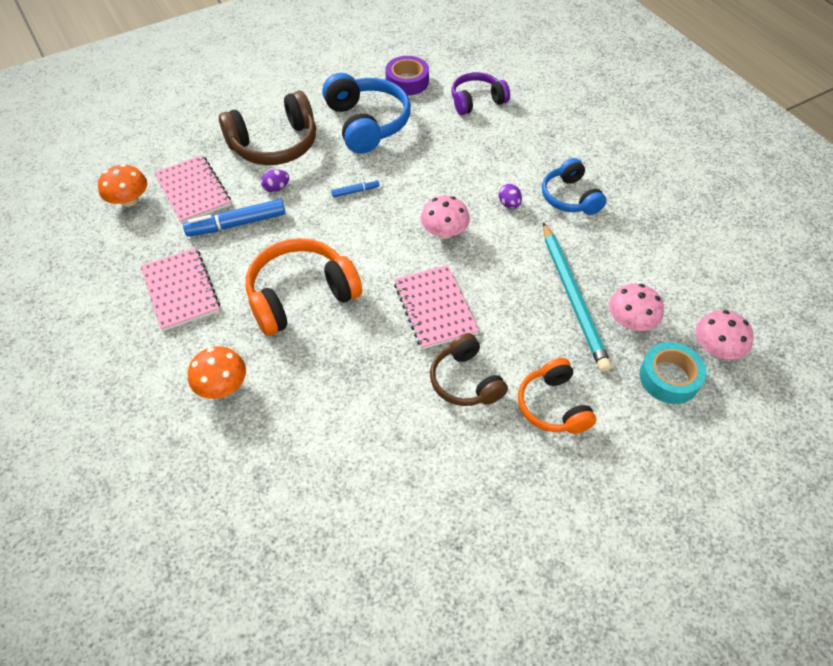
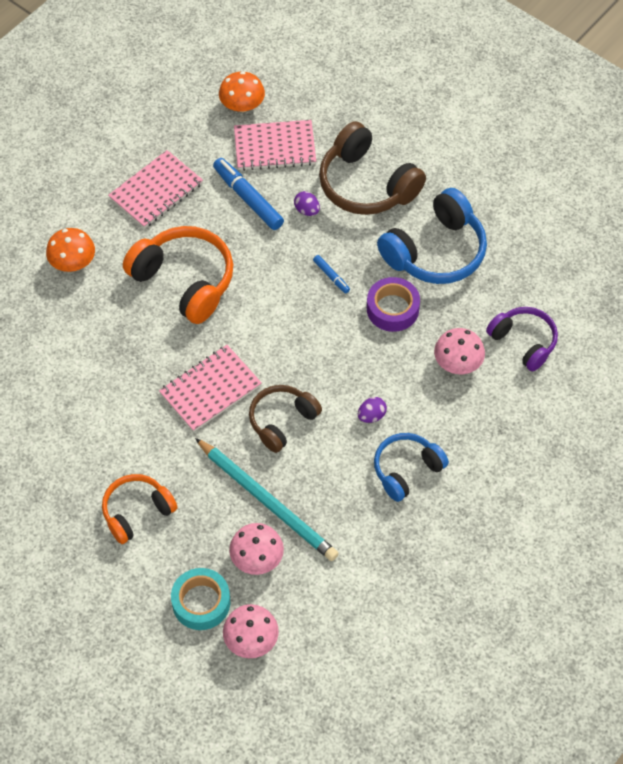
camera: 70 degrees right, 5 degrees up
(193, 191) = (275, 147): pink notebook -> pink notebook turned 45 degrees clockwise
(407, 81) = (524, 265): purple tape -> purple tape (392, 309)
(444, 232) = (308, 369): pink mushroom -> pink mushroom (457, 362)
(465, 381) = (139, 437): brown headphones -> brown headphones (282, 421)
(573, 297) = (267, 502): turquoise pencil -> turquoise pencil turned 105 degrees counterclockwise

